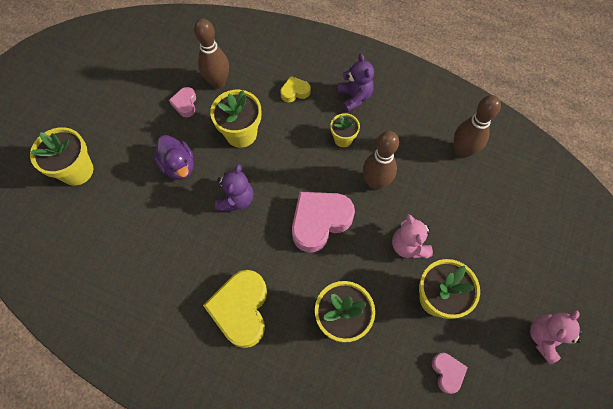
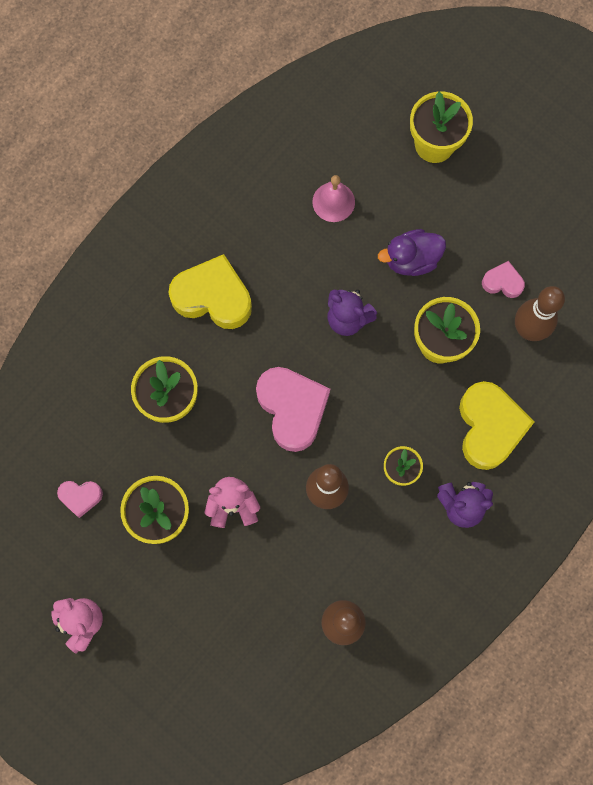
camera: 105 degrees right, 10 degrees up
(137, 234) = (333, 202): none -> pink bell
(295, 92) = (489, 427): yellow heart -> yellow heart, size x1.99

